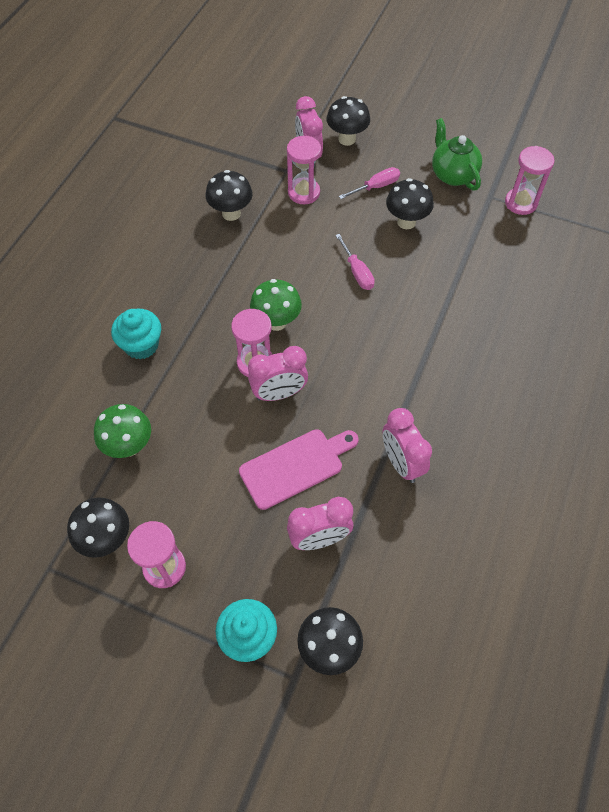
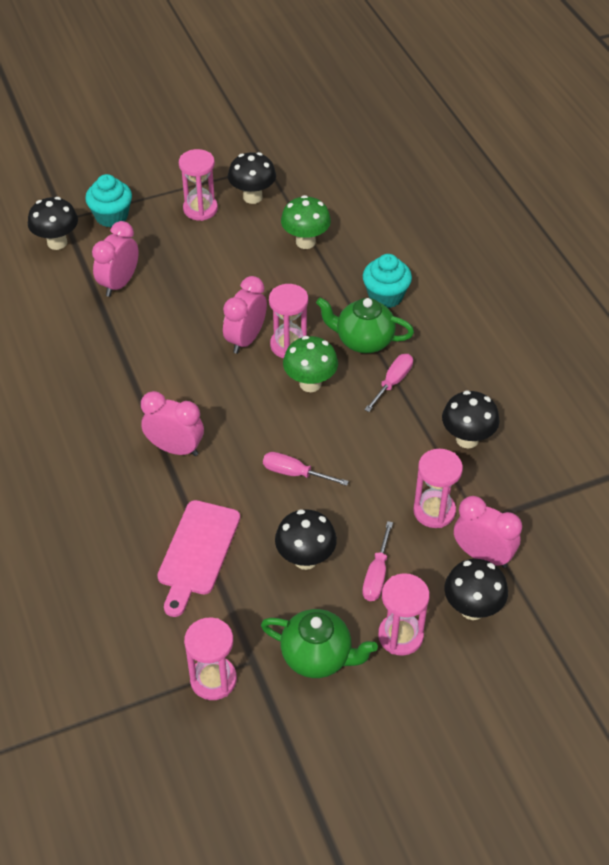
camera: 135 degrees right, 10 degrees down
(203, 324) = (363, 341): none -> green teapot
(224, 280) = (392, 382): none -> pink screwdriver
(295, 466) = (180, 307): pink cutting board -> pink cutting board (197, 552)
(398, 154) = (400, 636): none -> pink hourglass
(401, 463) = (106, 361): pink clock -> pink clock (175, 448)

